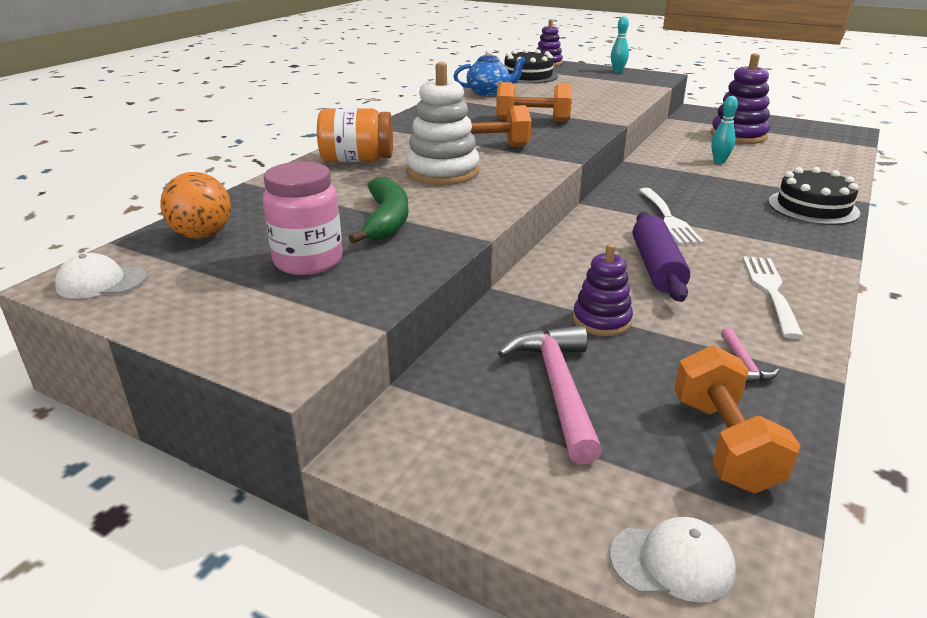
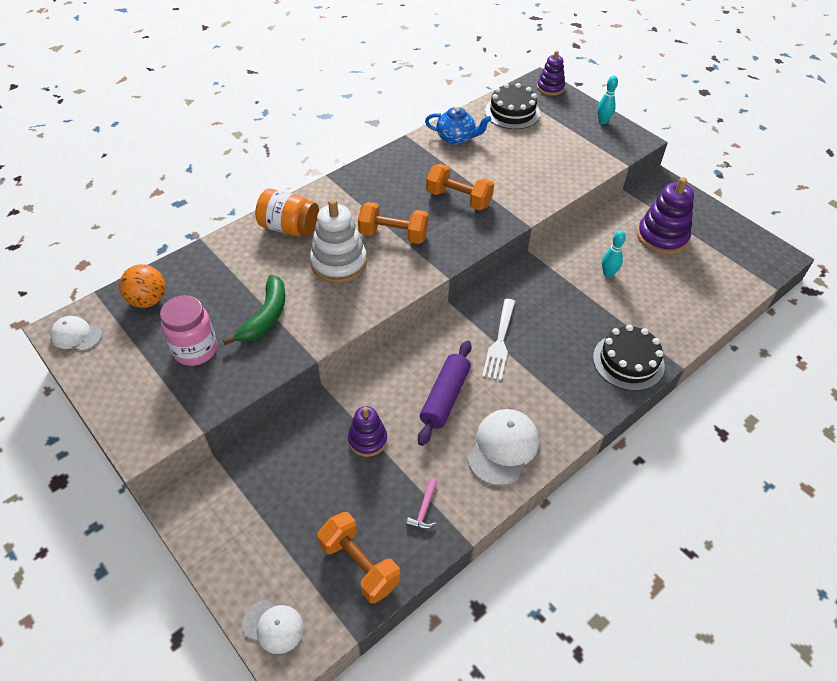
camera: 20 degrees right, 20 degrees up
(557, 388) = (300, 489): pink hammer -> none
(724, 443) = (359, 565): orange dumbbell -> orange dumbbell turned 60 degrees counterclockwise
(770, 291) = (503, 448): white fork -> white cap

